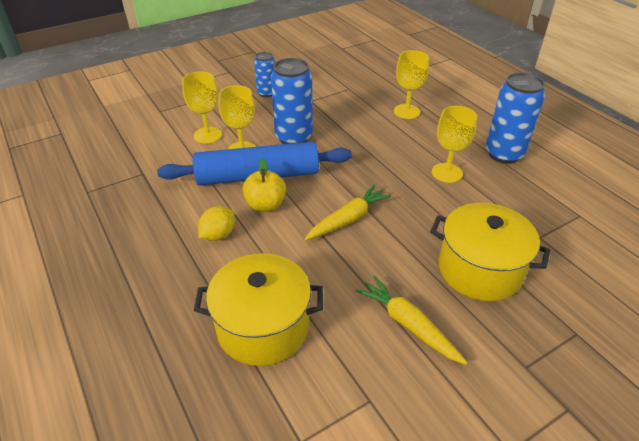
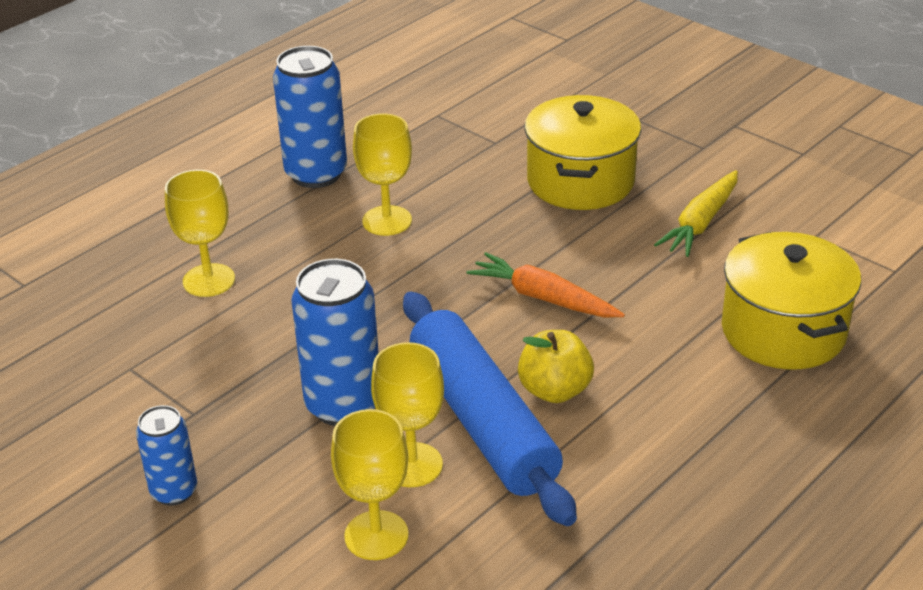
camera: 105 degrees left, 5 degrees down
(218, 235) = (651, 423): yellow lemon -> none
(348, 219) = (543, 298): yellow carrot -> orange carrot

